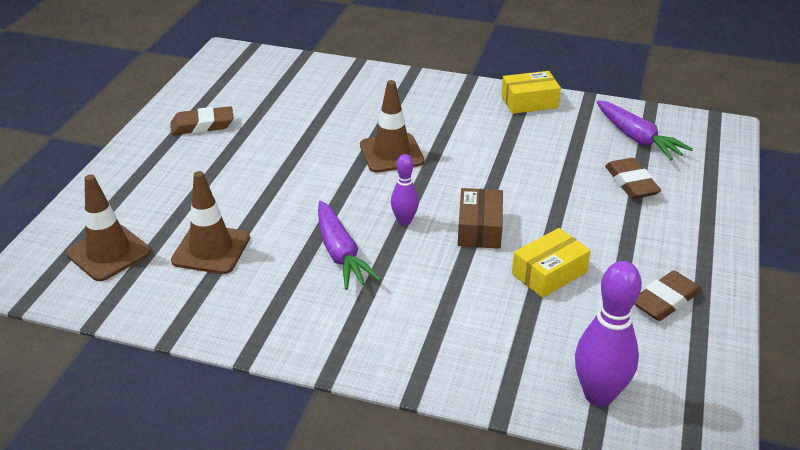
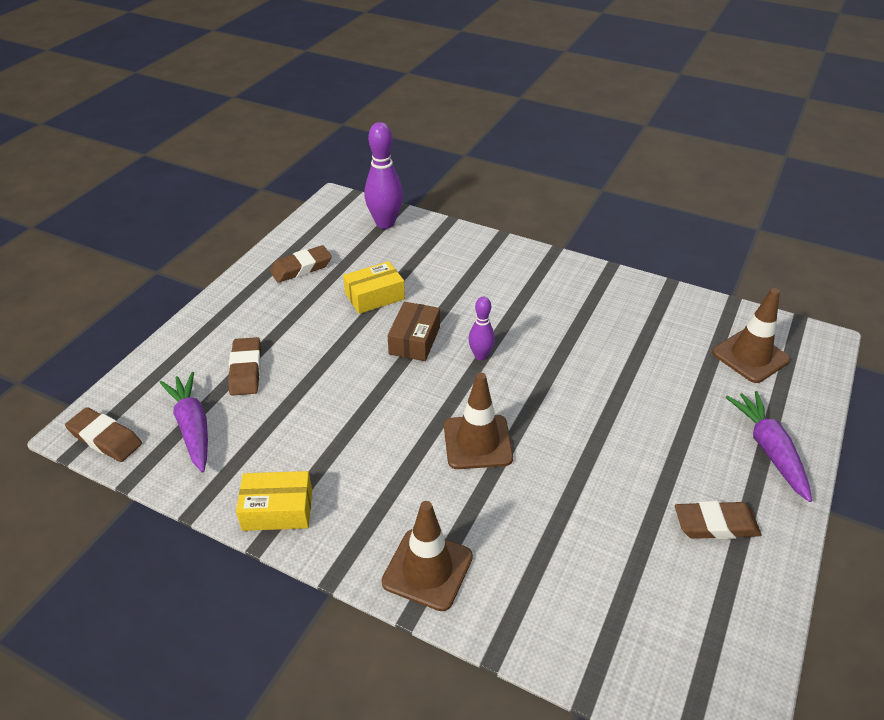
camera: 170 degrees left, 5 degrees up
(211, 249) = (657, 349): brown traffic cone -> brown traffic cone (427, 569)
(340, 254) = (542, 332): purple carrot -> purple carrot (769, 449)
(699, 125) = (105, 438): none -> brown eraser

